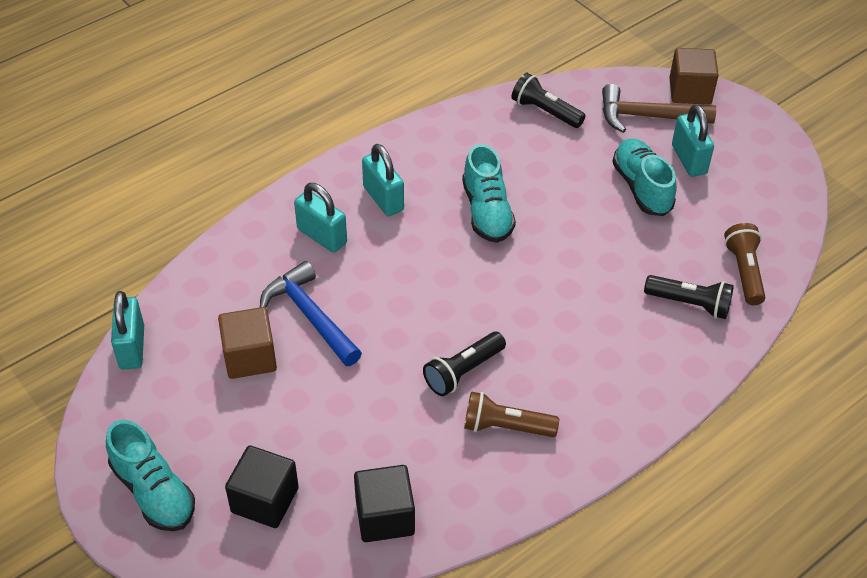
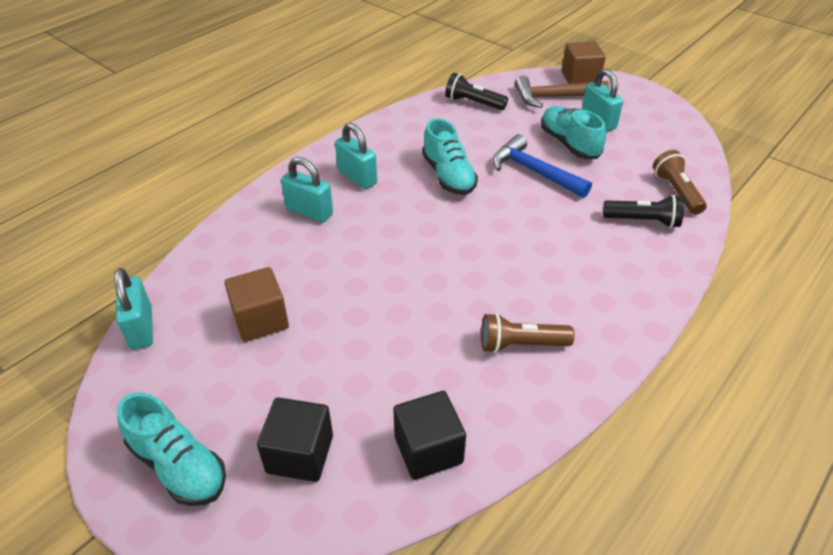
camera: 10 degrees left, 5 degrees down
(310, 316) = (312, 276): blue hammer -> blue hammer (534, 171)
(463, 371) = (466, 302): black flashlight -> none

